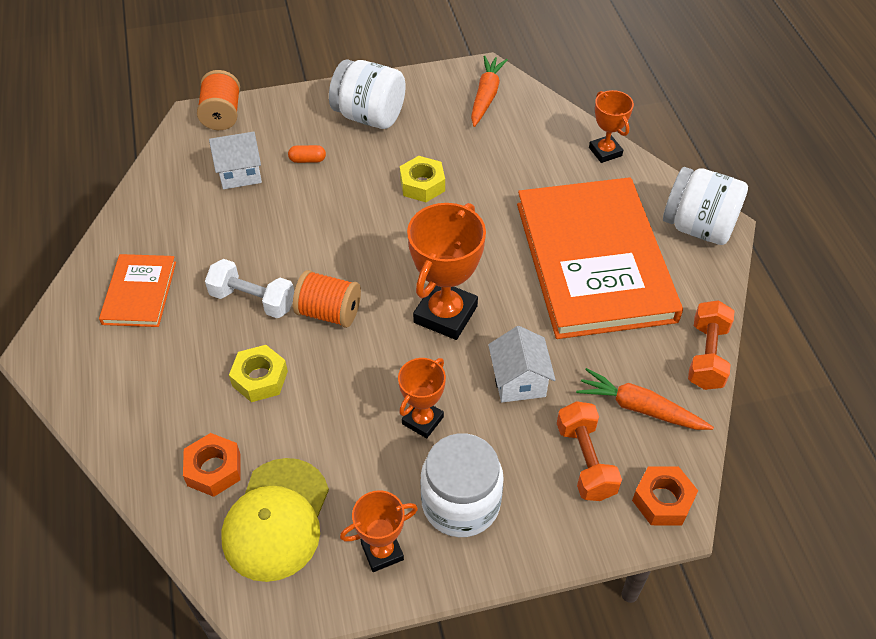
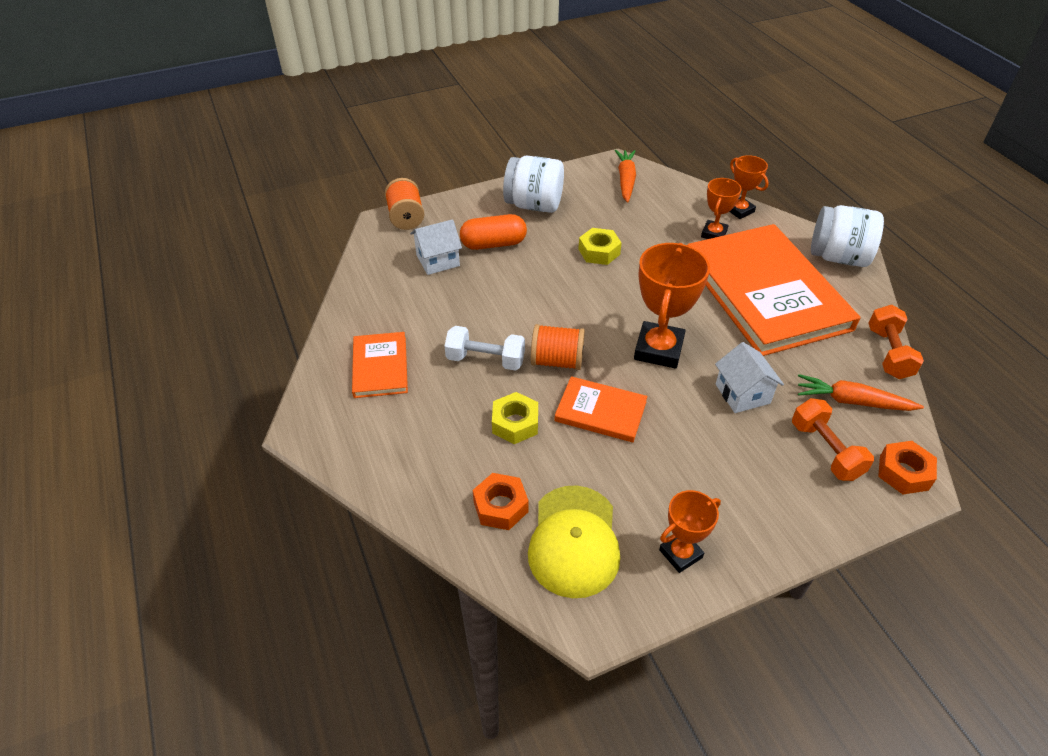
camera: 10 degrees left, 5 degrees down
(307, 160) = (493, 244): orange capsule -> orange capsule, size x2.03
(355, 378) = (600, 411): none -> orange book
(422, 420) = (673, 437): orange trophy -> orange trophy (714, 234)
(460, 503) = (733, 501): white jar -> none

